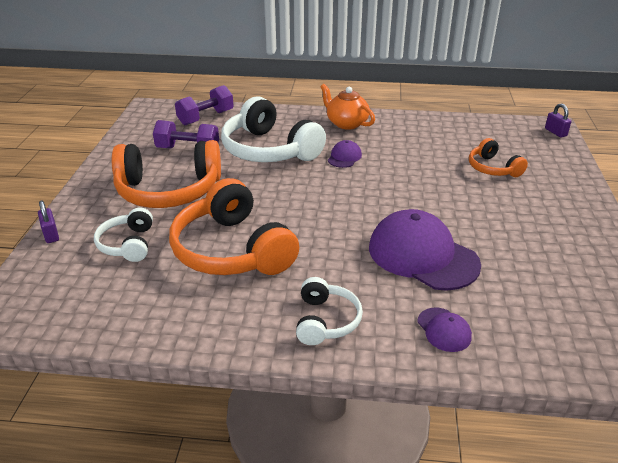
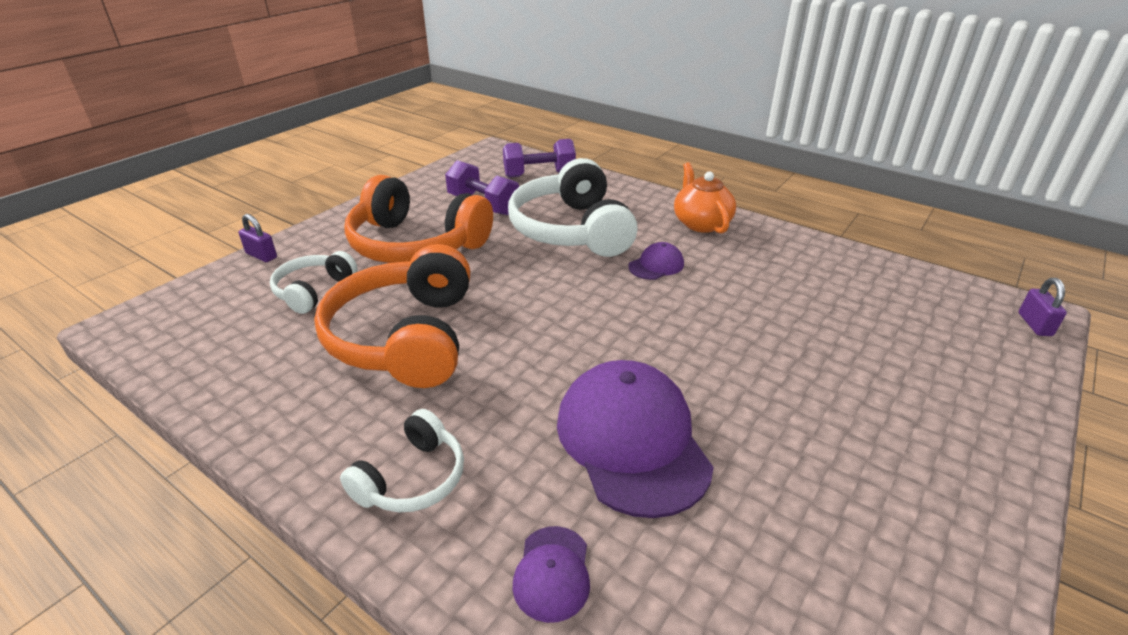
camera: 30 degrees right, 0 degrees up
(51, 234) = (261, 255): purple padlock -> purple padlock turned 60 degrees counterclockwise
(492, 168) = (867, 347): orange headphones -> none

